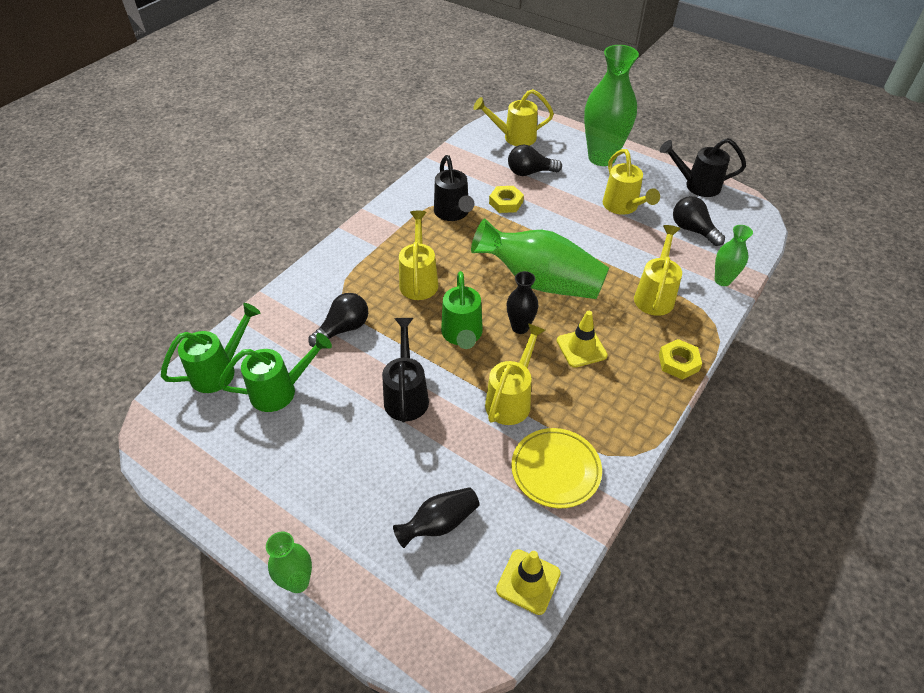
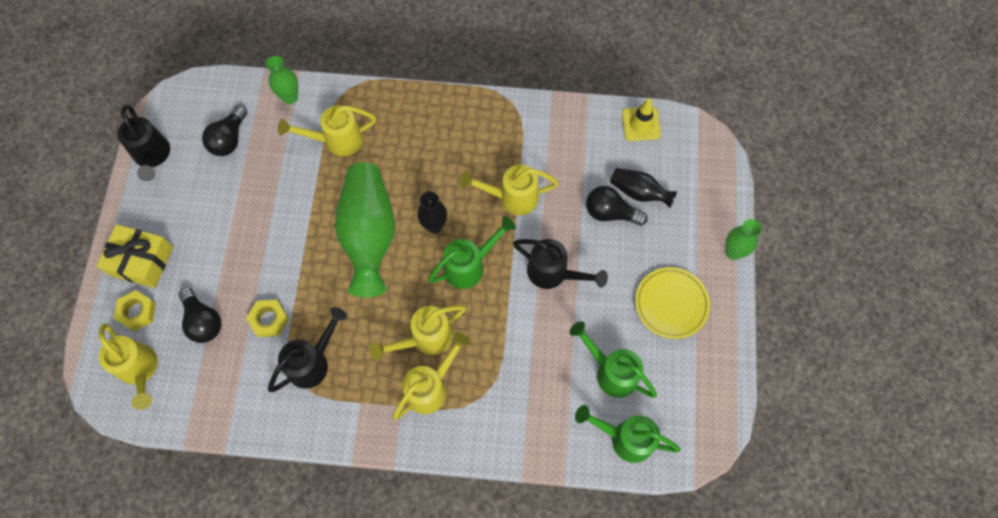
camera: 120 degrees left, 20 degrees up
(343, 329) = (520, 366): black light bulb -> black light bulb (610, 213)
(406, 394) = (554, 273): black watering can -> black watering can turned 120 degrees counterclockwise
(555, 470) = (553, 142): yellow plate -> yellow plate (671, 304)
(581, 348) = (430, 171): yellow traffic cone -> none
(602, 158) = (141, 261): green vase -> yellow gift
(623, 207) = (222, 208): yellow watering can -> yellow watering can (431, 386)
(678, 362) = (406, 100): yellow nut -> yellow nut (137, 312)

